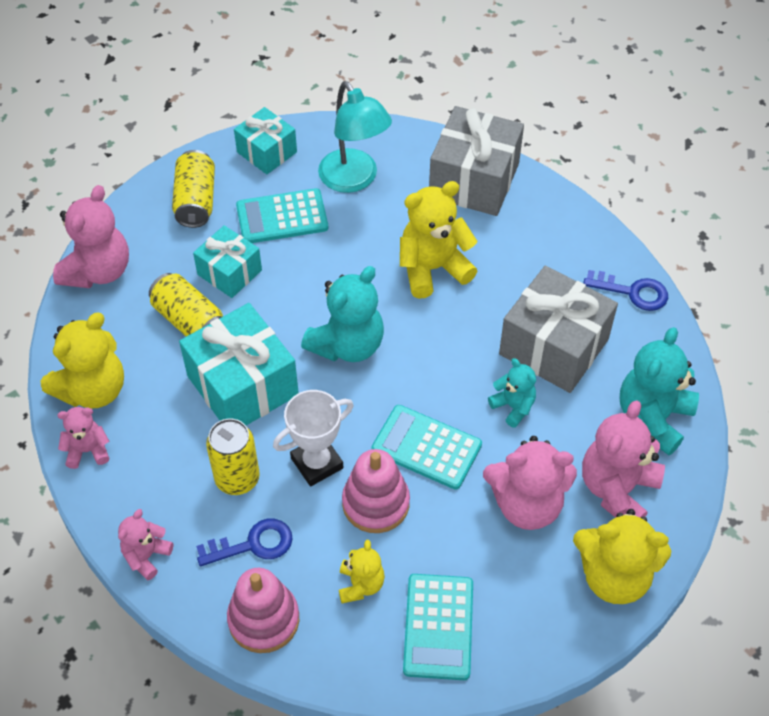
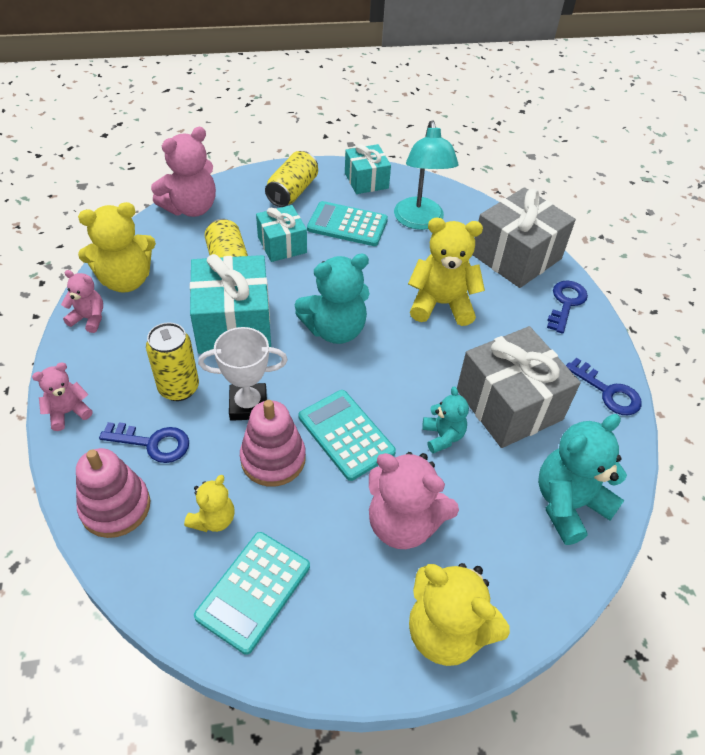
camera: 25 degrees right, 5 degrees down
(549, 213) = (566, 303): none -> blue key
(617, 489) = (497, 551): pink teddy bear -> none

